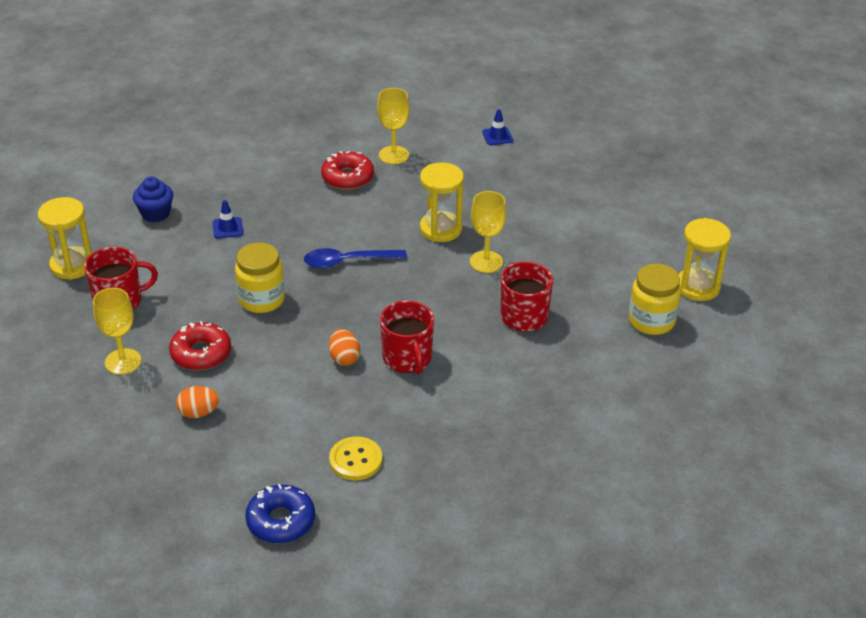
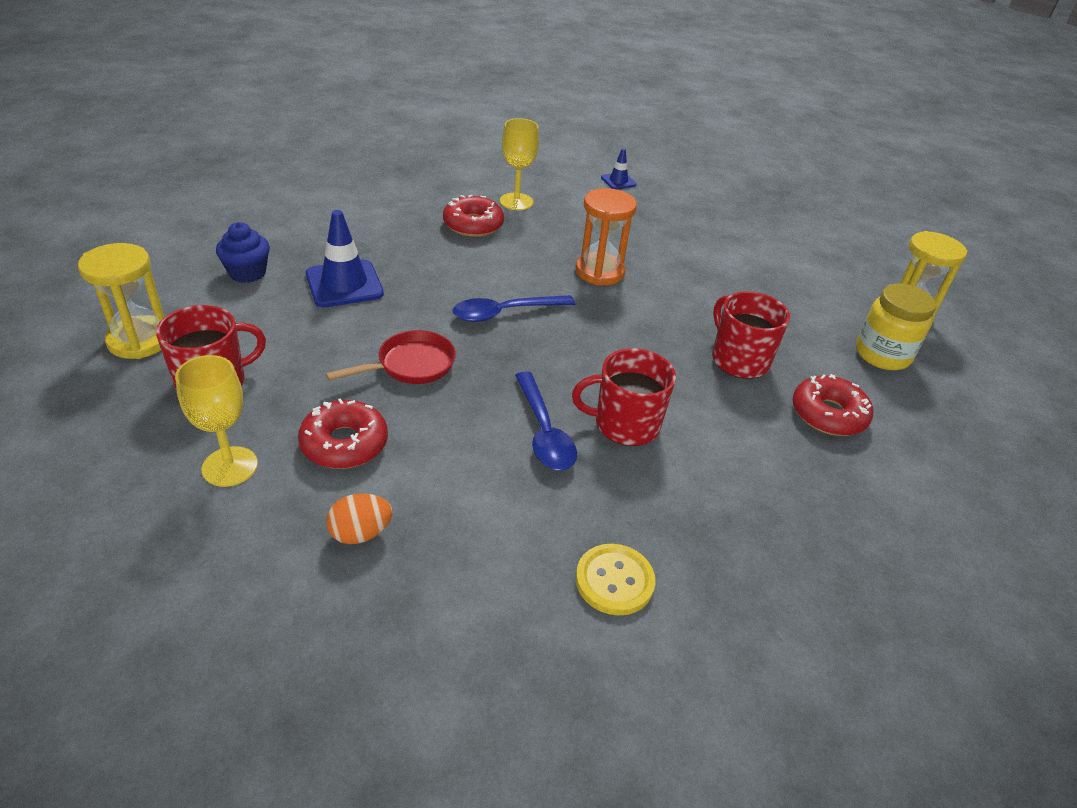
camera: 15 degrees left, 0 degrees up
(227, 228) = (344, 284): blue traffic cone -> blue traffic cone, size x1.87
(261, 299) = (410, 365): yellow jar -> red pan
(281, 521) = (538, 706): blue donut -> none
(344, 358) = (544, 432): orange egg -> blue spoon
(407, 358) = (625, 424): red mug -> red mug turned 120 degrees clockwise
(441, 229) = (599, 272): yellow hourglass -> orange hourglass
(486, 262) = (666, 303): yellow goblet -> none
(573, 365) = (828, 414): none -> red donut

